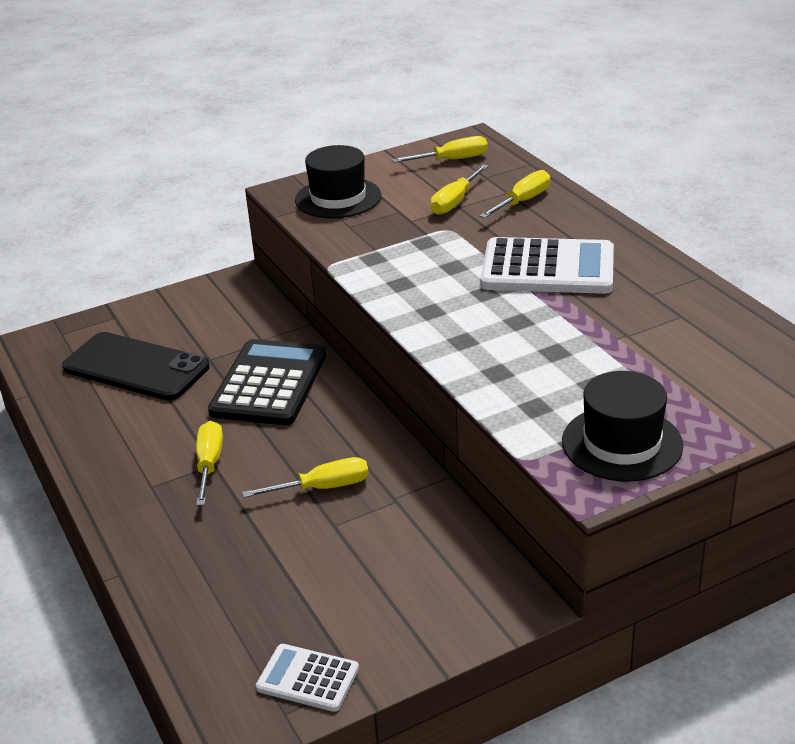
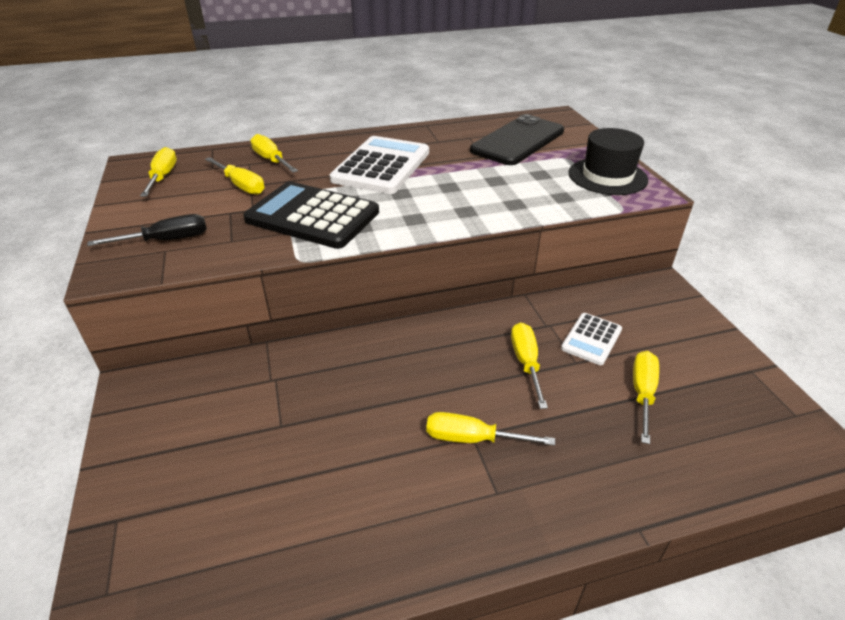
camera: 80 degrees left, 5 degrees up
(136, 367) = (256, 498): black phone -> black phone (518, 141)
(269, 384) = (354, 381): black calculator -> black calculator (313, 216)
(293, 578) = (642, 394): none -> yellow screwdriver
(308, 678) = (756, 397): white calculator -> white calculator (591, 339)
(338, 198) = (166, 240): black hat -> black screwdriver

